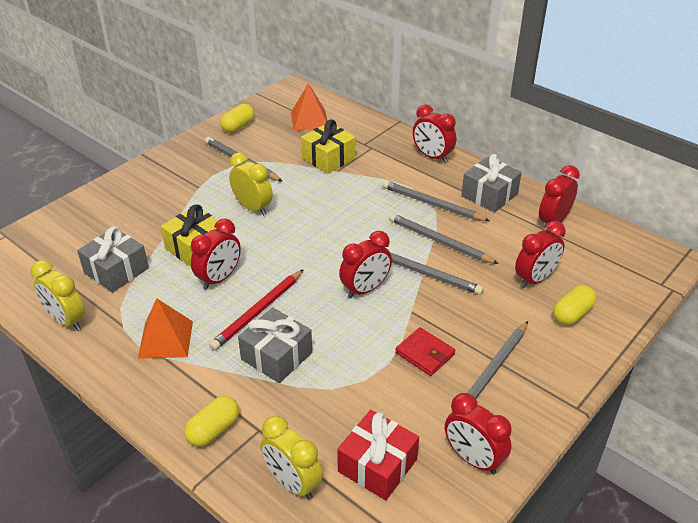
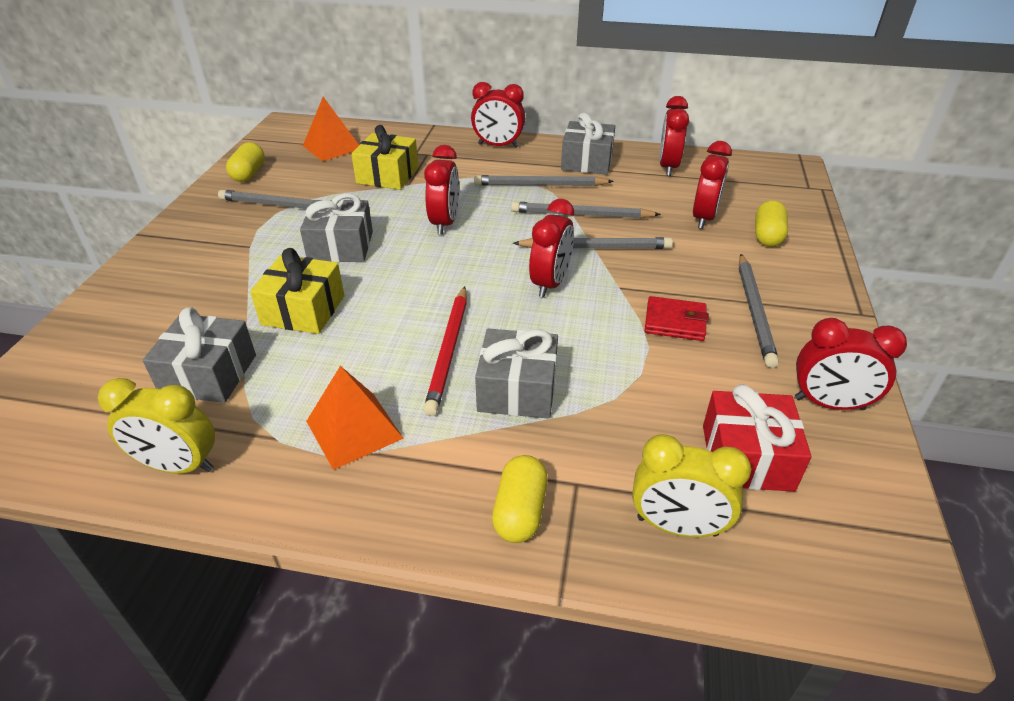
camera: 30 degrees left, 0 degrees up
(219, 278) = (365, 333): red clock -> red clock (445, 223)
(253, 208) = (341, 246): yellow clock -> grey gift

